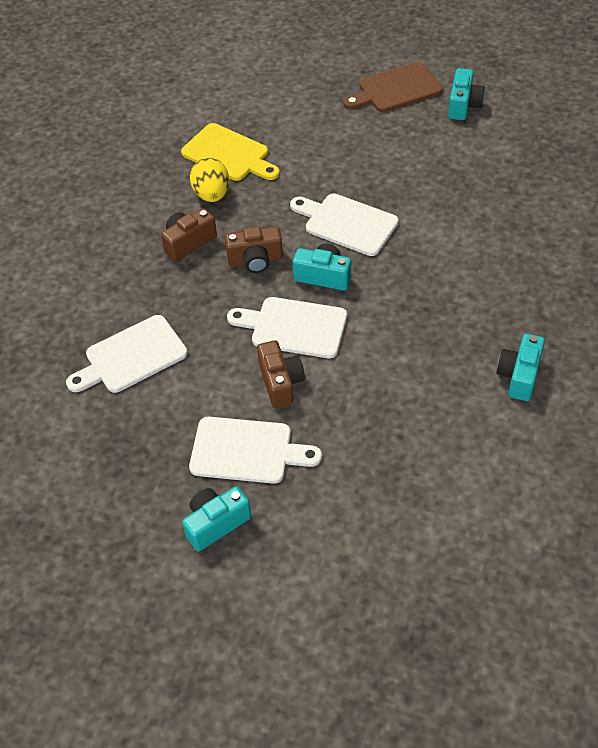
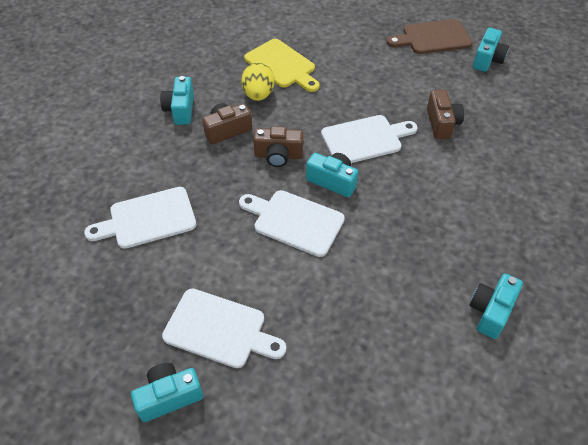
camera: 10 degrees right, 0 degrees up
(126, 229) = (180, 110): none -> turquoise camera
(280, 382) = (268, 270): brown camera -> brown camera (441, 123)
(347, 223) = (365, 139): white cutting board -> white cutting board turned 120 degrees clockwise

